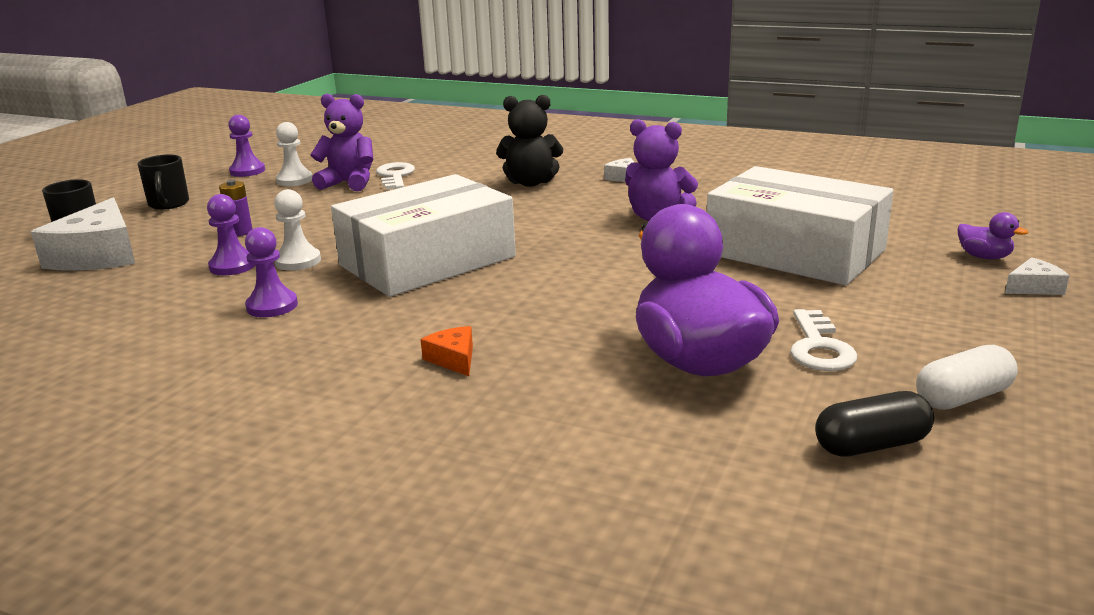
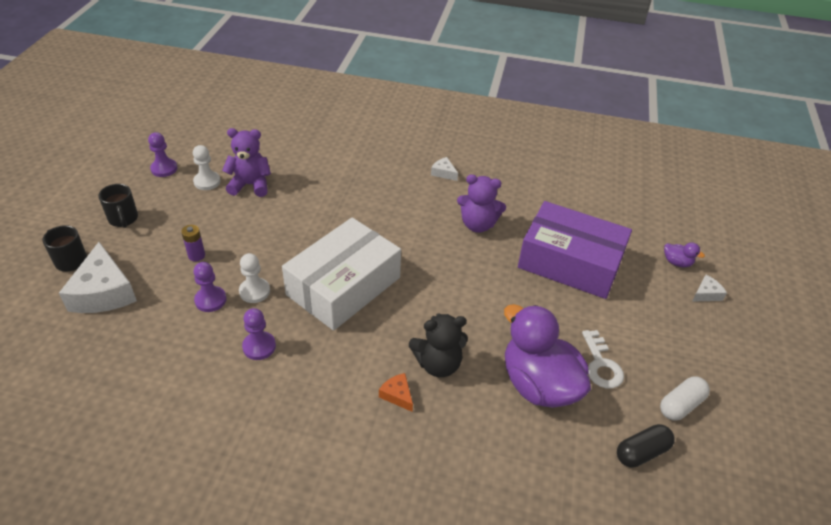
camera: 15 degrees left, 20 degrees up
(395, 176) = (281, 174): white key -> none
(530, 183) = (381, 181): black teddy bear -> black teddy bear (438, 364)
(795, 252) = (570, 262): white box -> purple box

